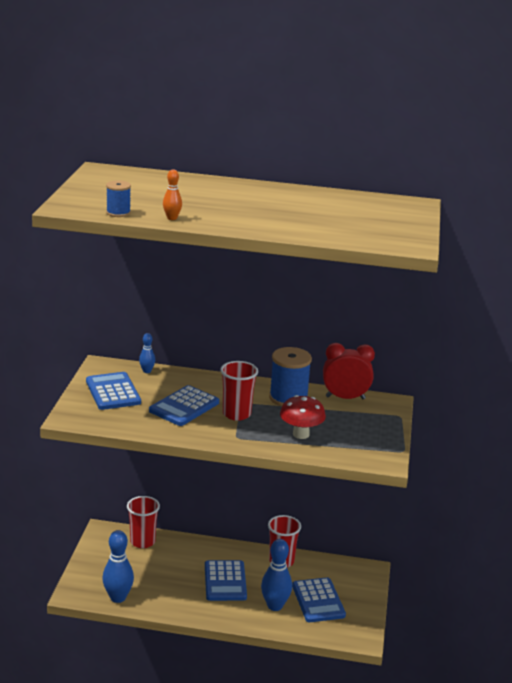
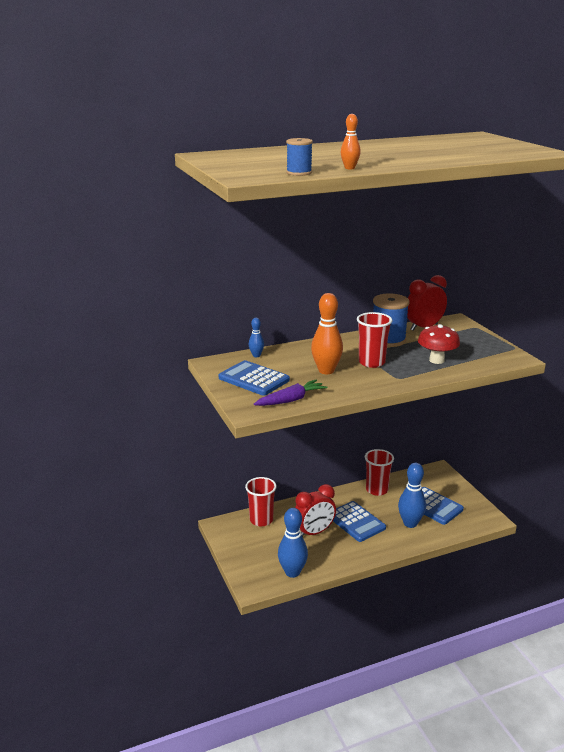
camera: 30 degrees left, 0 degrees up
(115, 421) = (291, 400): none -> purple carrot
(176, 573) = (314, 532): none -> red clock
(184, 407) = (326, 371): blue calculator -> orange bowling pin

